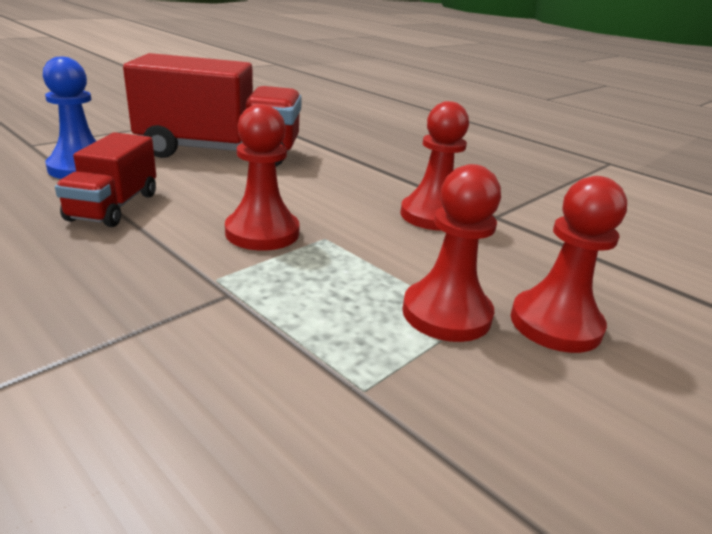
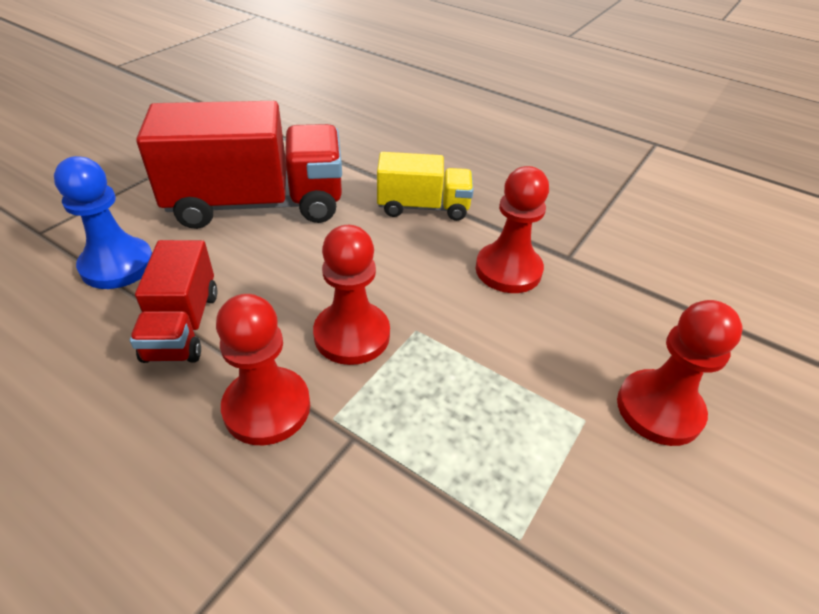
camera: 10 degrees left, 15 degrees up
(368, 171) = (423, 207): none -> yellow truck
(446, 314) = (561, 418): red pawn -> red pawn (267, 407)

